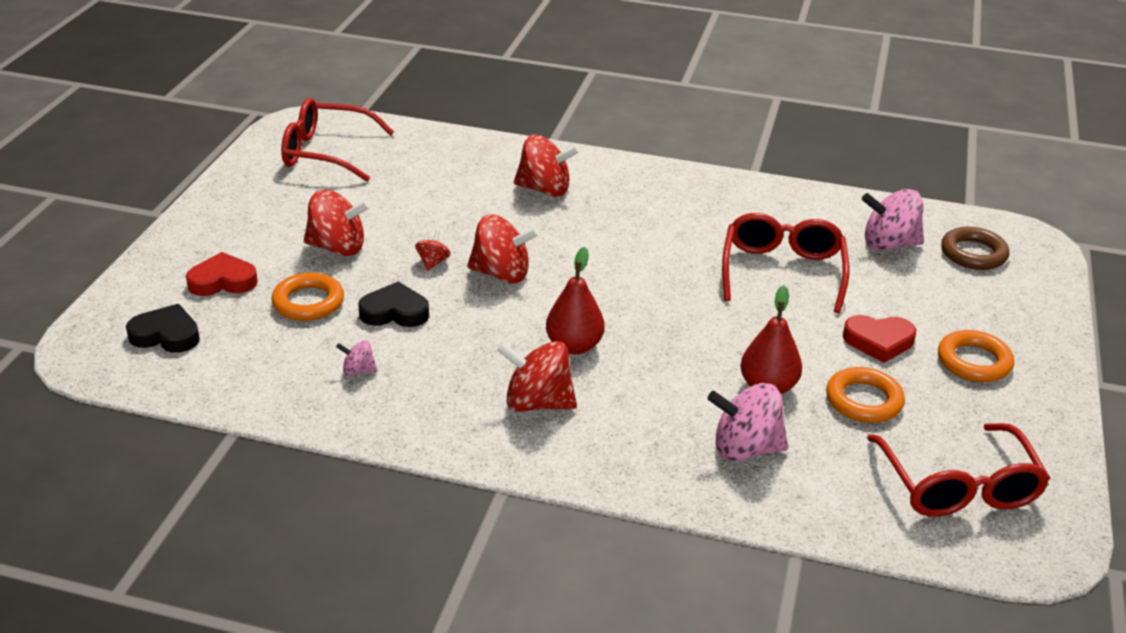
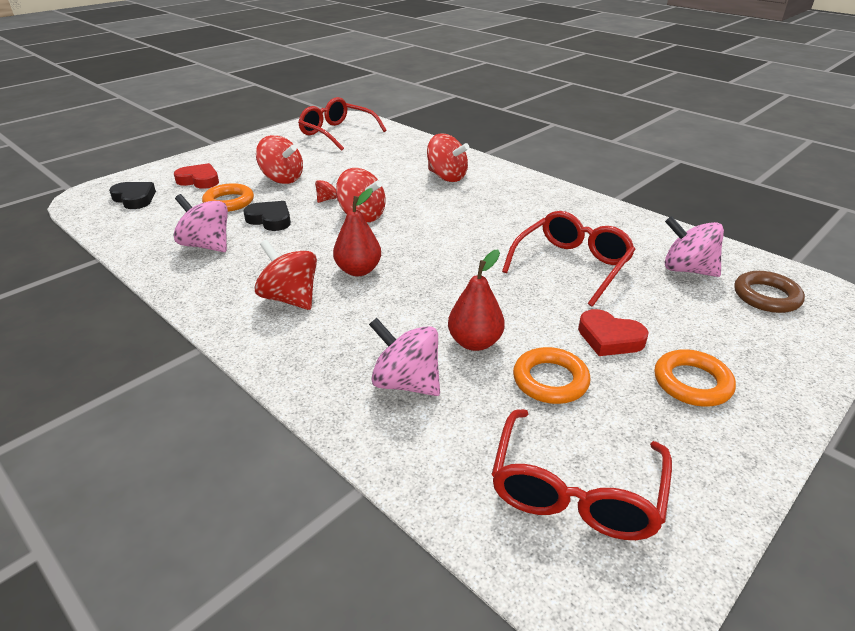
camera: 30 degrees right, 0 degrees up
(358, 371) = (207, 245): pink spinning top -> pink spinning top, size x2.02

